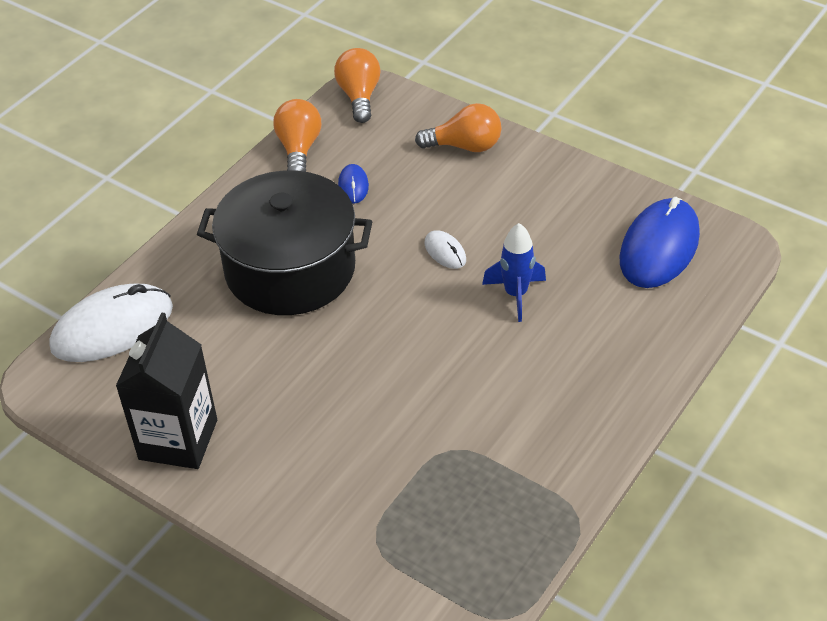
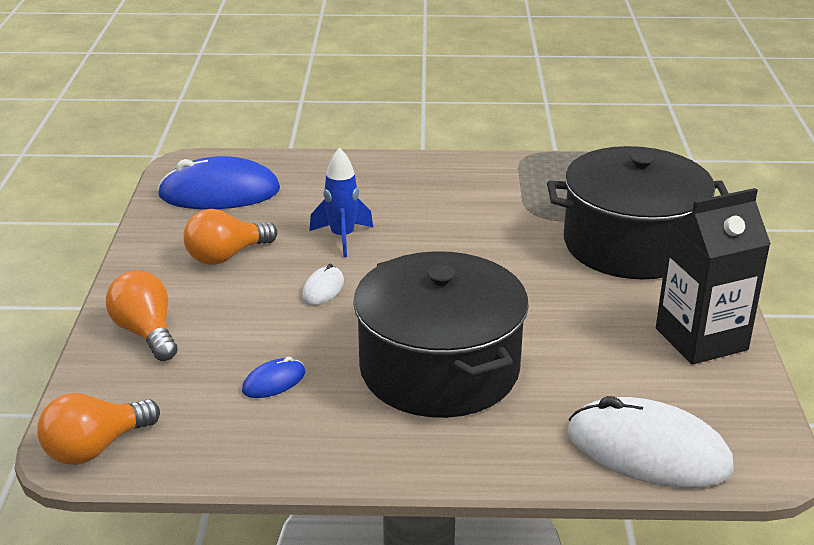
camera: 125 degrees left, 15 degrees down
(299, 149) = (239, 452): orange light bulb -> orange light bulb (226, 256)
(339, 488) = (631, 245): none -> black pot

